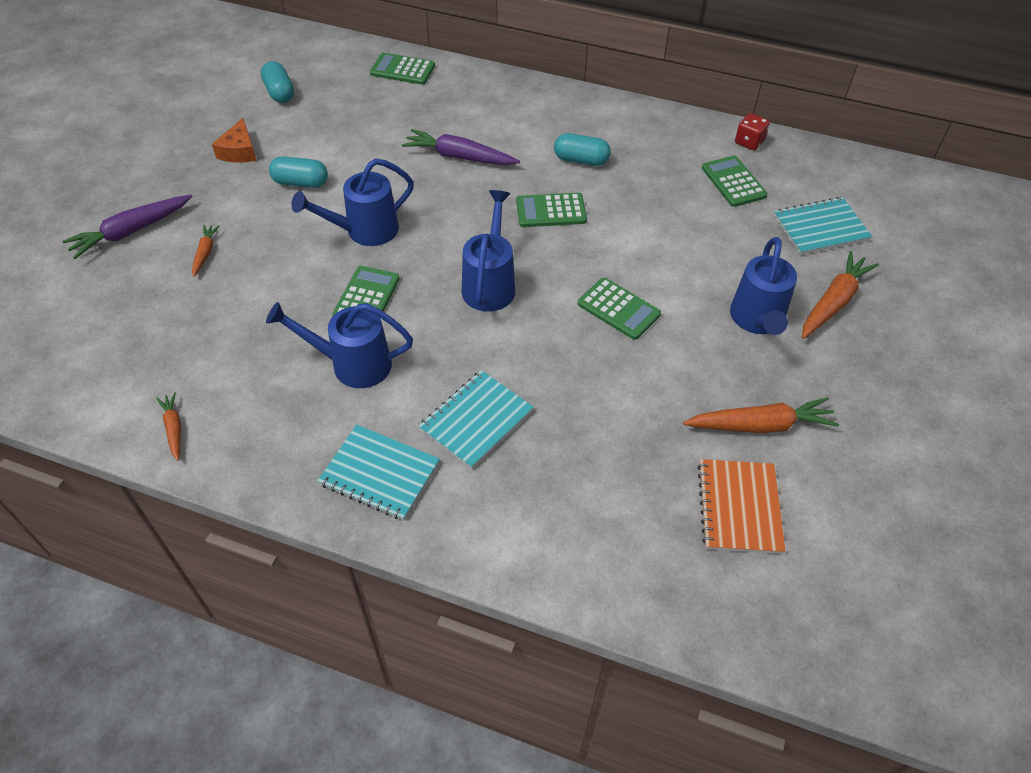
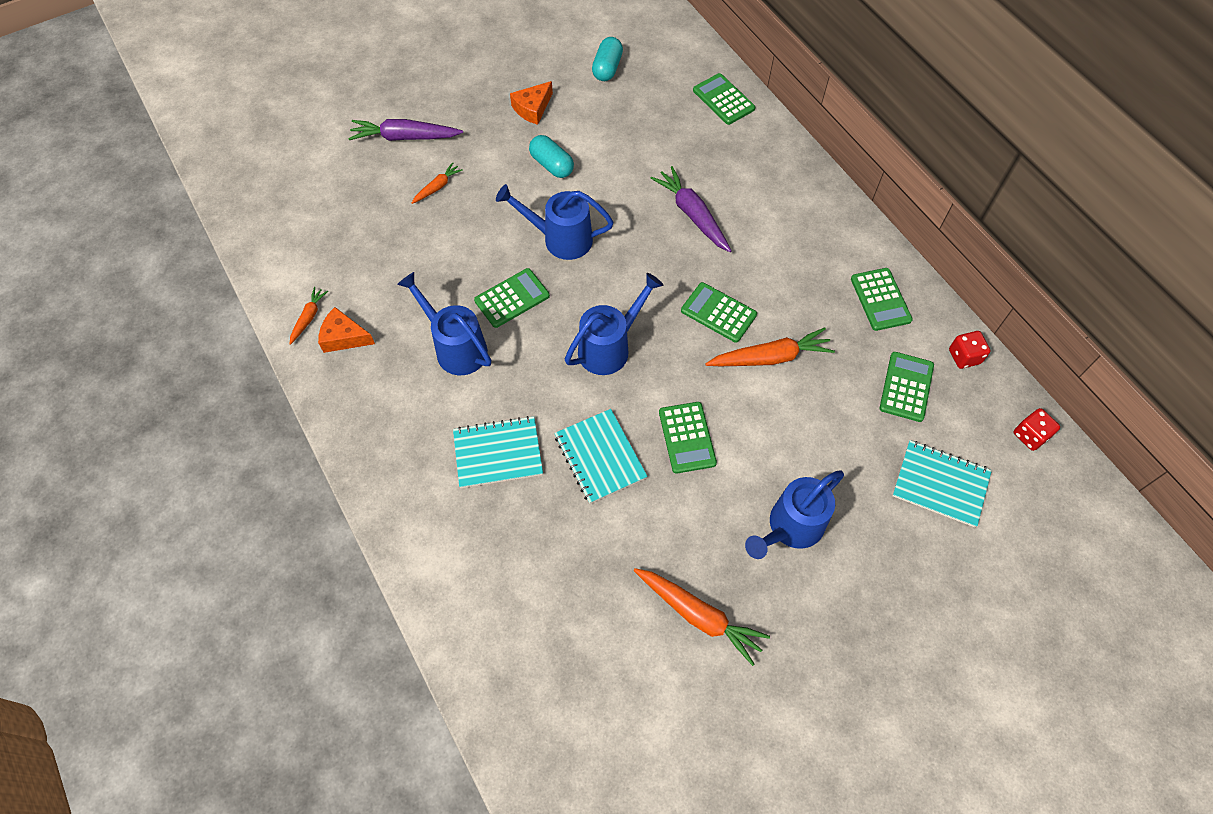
camera: 40 degrees right, 10 degrees up
(229, 422) = (344, 337): none -> orange cheese
(379, 473) = (401, 446): turquoise notebook -> turquoise notebook (600, 457)
(581, 160) = (790, 280): turquoise capsule -> none
(657, 138) = (880, 299): none -> green calculator
(739, 507) = (615, 664): orange notebook -> none
(833, 302) = (874, 560): orange carrot -> orange carrot (769, 357)
(840, 165) = (1030, 435): none -> red dice

